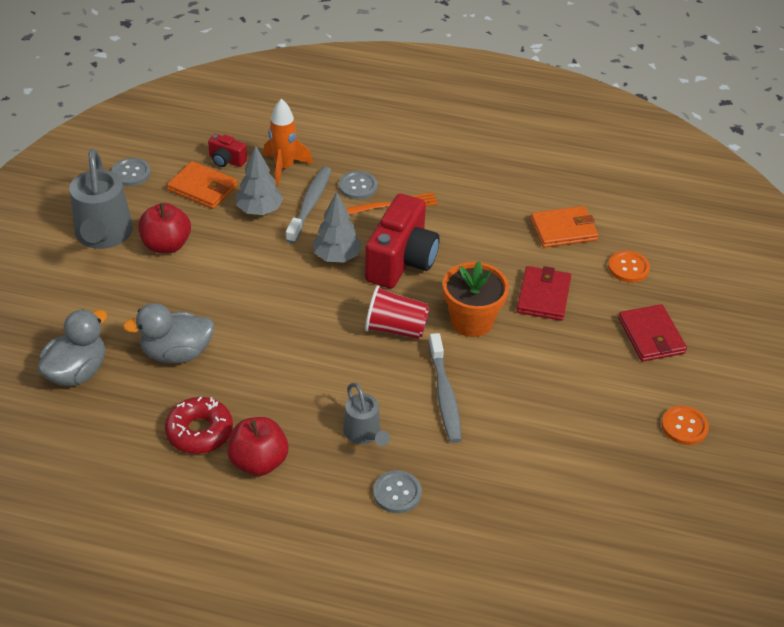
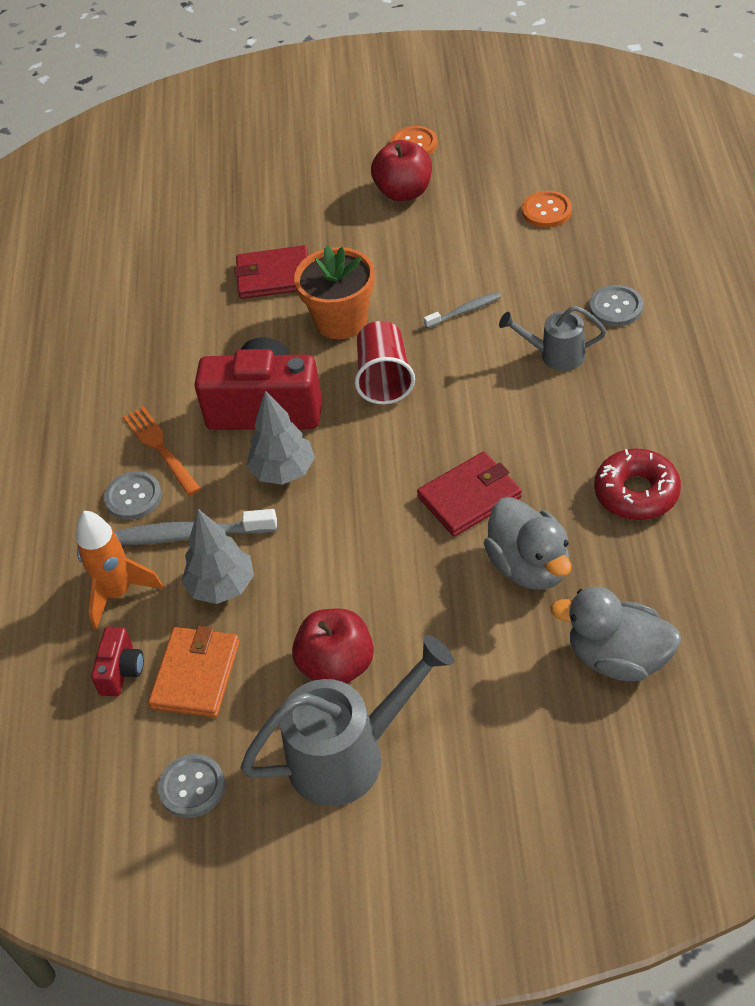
camera: 100 degrees left, 5 degrees up
(258, 462) = (645, 425): red apple -> red apple (404, 192)
(364, 434) = (555, 355): grey watering can -> grey watering can turned 135 degrees counterclockwise
(444, 395) = (464, 311): grey toothbrush -> grey toothbrush, size x0.55
(563, 230) = (152, 286): orange wallet -> none
(628, 268) = (199, 224): orange button -> orange button (546, 211)
(651, 336) = (299, 188): red wallet -> red wallet (470, 497)

